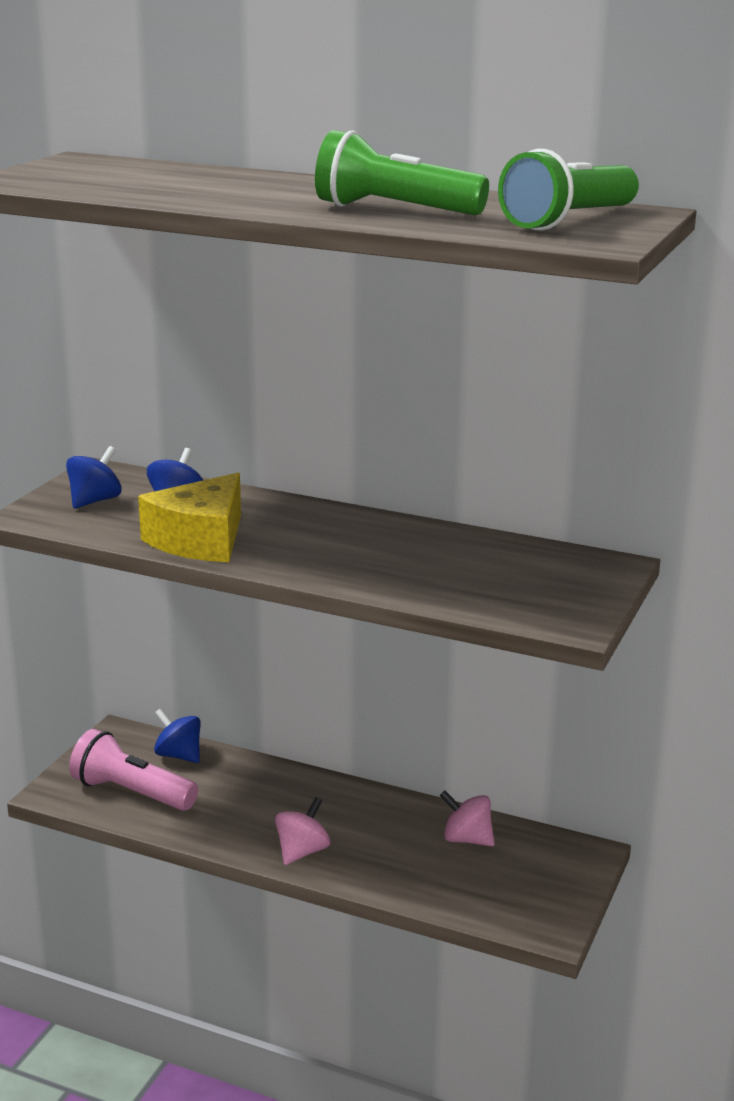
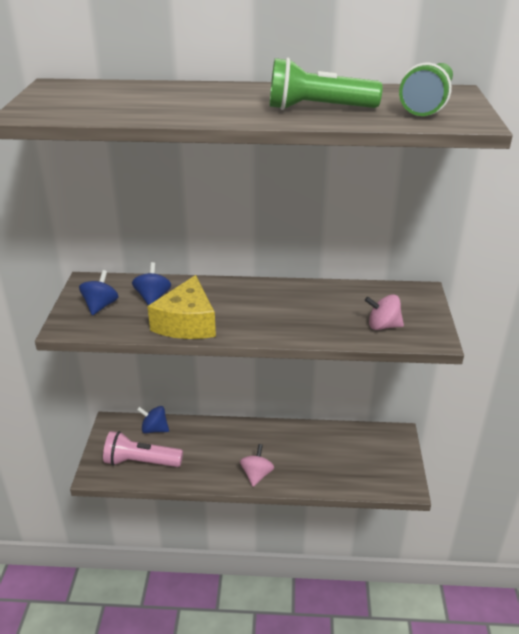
camera: 20 degrees left, 10 degrees up
(466, 839) = (336, 442): pink spinning top -> pink spinning top (383, 326)

